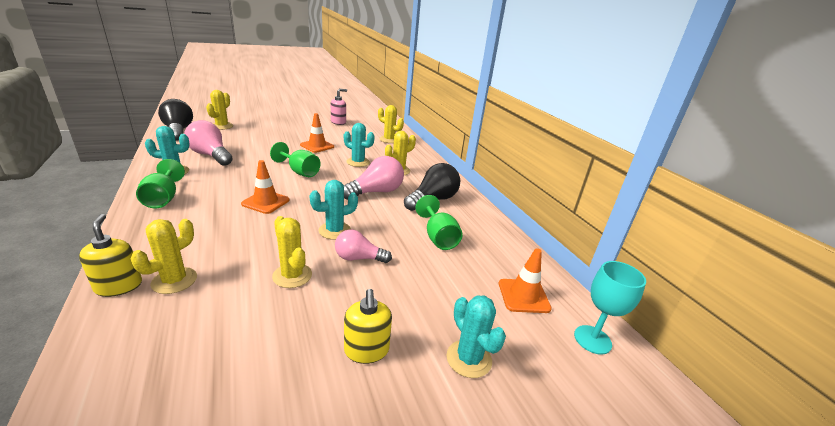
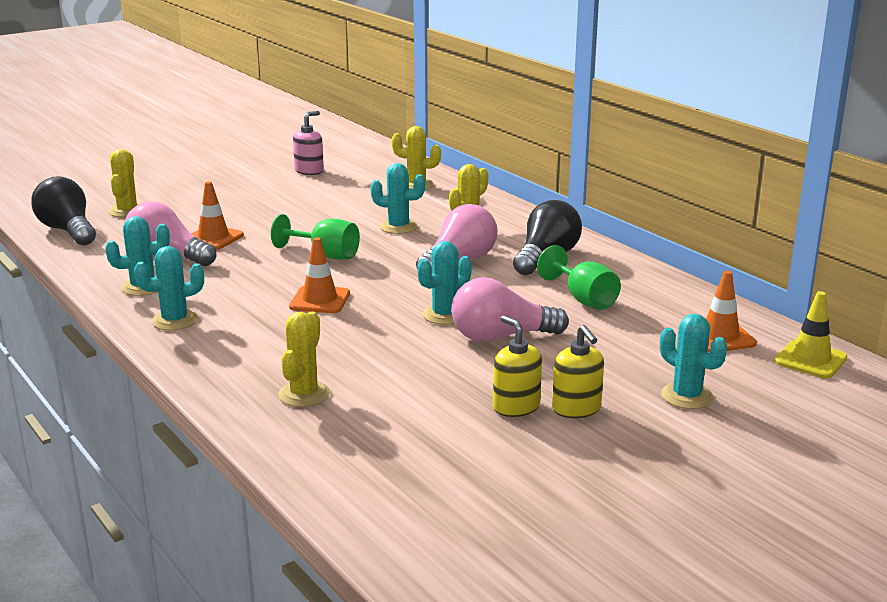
camera: 10 degrees left, 5 degrees down
(119, 286) = (247, 410): yellow soap dispenser -> yellow soap dispenser (516, 407)
(163, 198) = (175, 320): green goblet -> turquoise cactus
(292, 275) = (437, 366): yellow cactus -> none
(317, 146) = (313, 214): orange traffic cone -> orange traffic cone (213, 238)
(358, 258) = (500, 337): pink light bulb -> pink light bulb, size x1.56
(592, 339) = (810, 360): turquoise goblet -> yellow traffic cone

